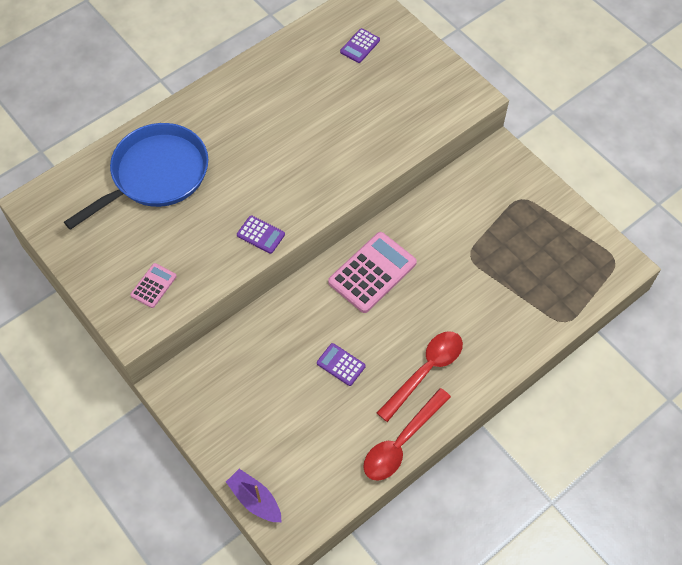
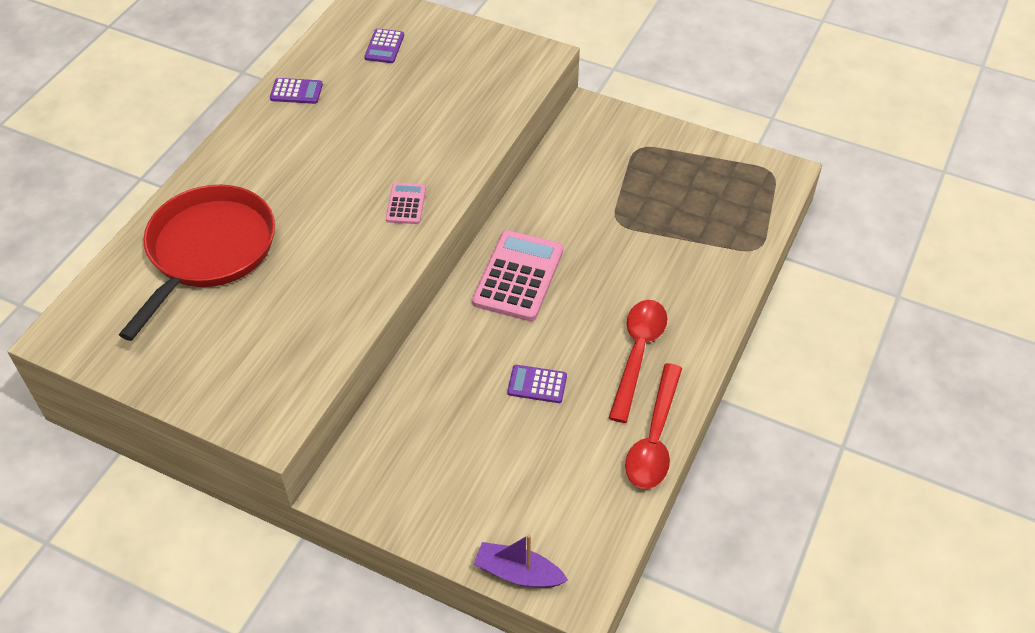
camera: 25 degrees left, 10 degrees down
(153, 286) = (271, 370): pink calculator -> pink calculator (406, 204)
(156, 174) = (208, 250): blue pan -> red pan
(260, 235) = (375, 269): purple calculator -> purple calculator (296, 92)

